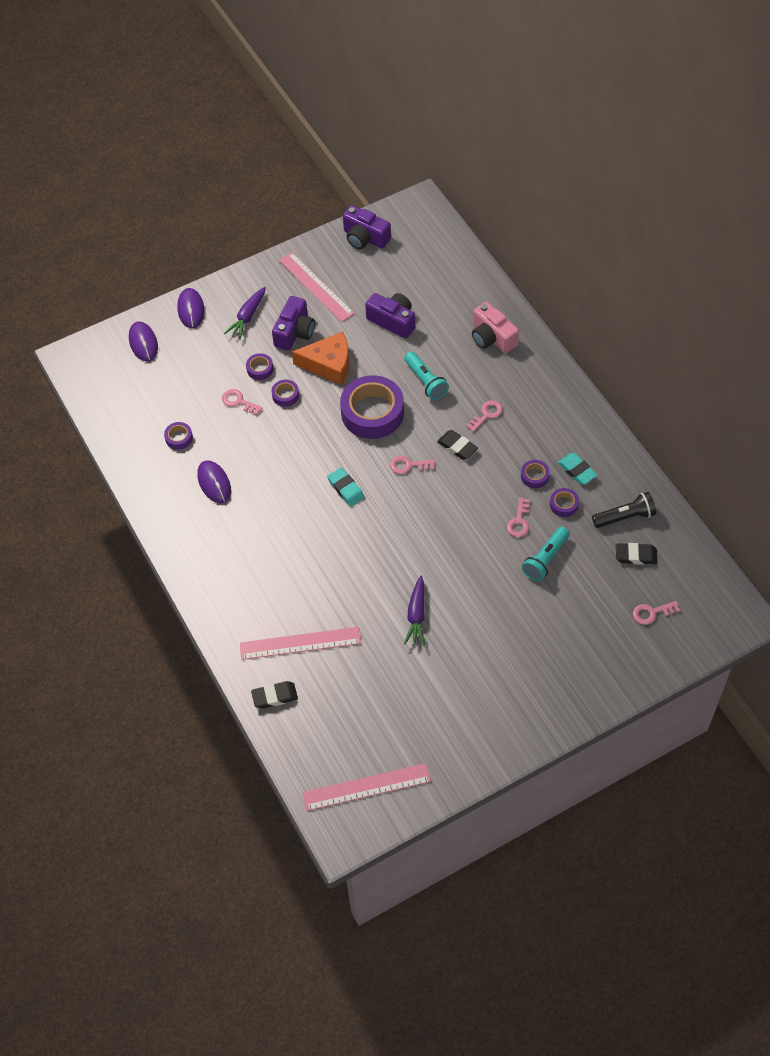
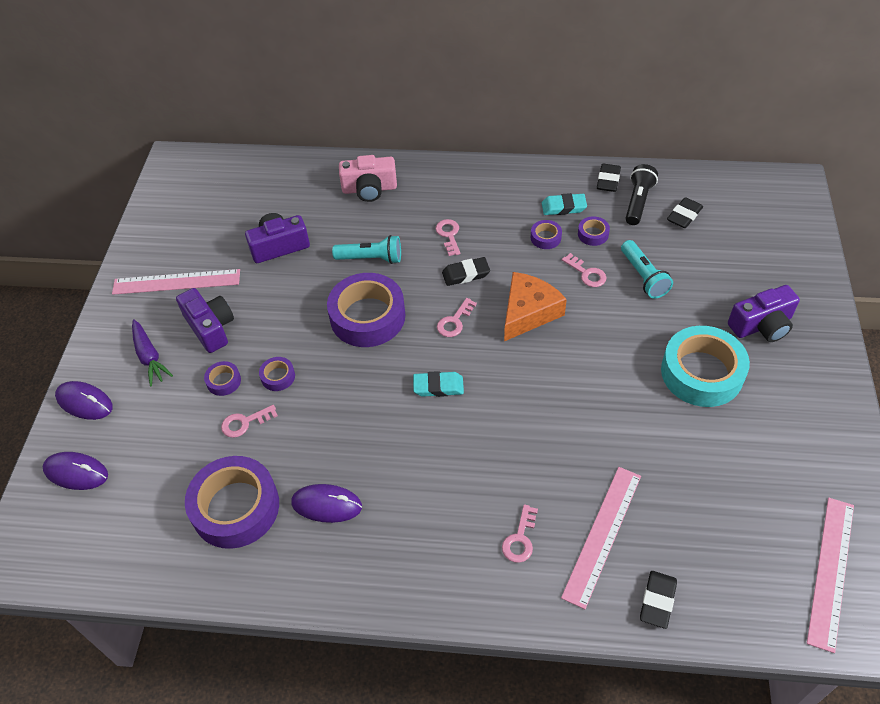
camera: 55 degrees left, 5 degrees down
(179, 438) = (236, 507): purple tape -> purple tape, size x2.31
(329, 364) = (277, 320): orange cheese -> orange cheese (528, 312)
(365, 238) = (164, 217): purple camera -> purple camera (762, 325)
(416, 615) = (638, 409): purple carrot -> none
(479, 640) = (701, 373): none -> turquoise tape
(633, 485) = (608, 180): none -> black eraser
(652, 613) = (752, 236): pink key -> pink key (520, 539)

